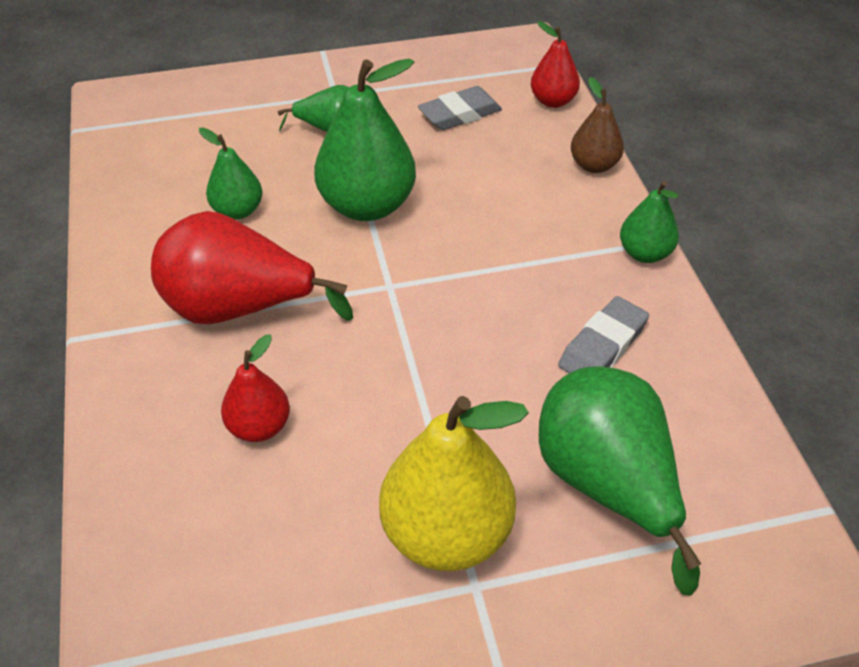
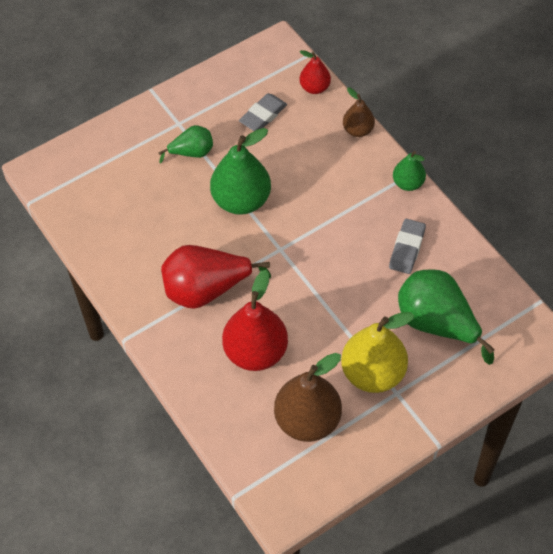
camera: 20 degrees left, 10 degrees up
(238, 211) = (168, 228): green pear -> none
(259, 427) = (255, 352): red pear -> red pear, size x1.82
(281, 578) = (307, 421): none -> brown pear

